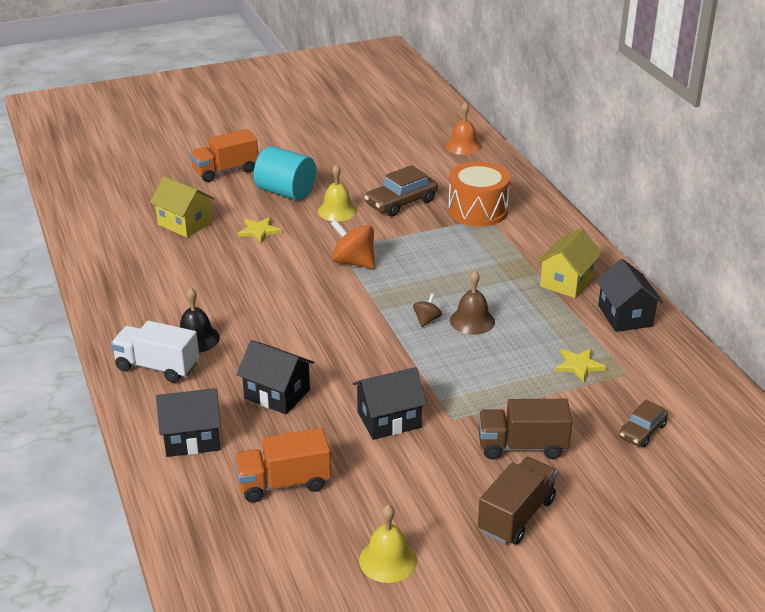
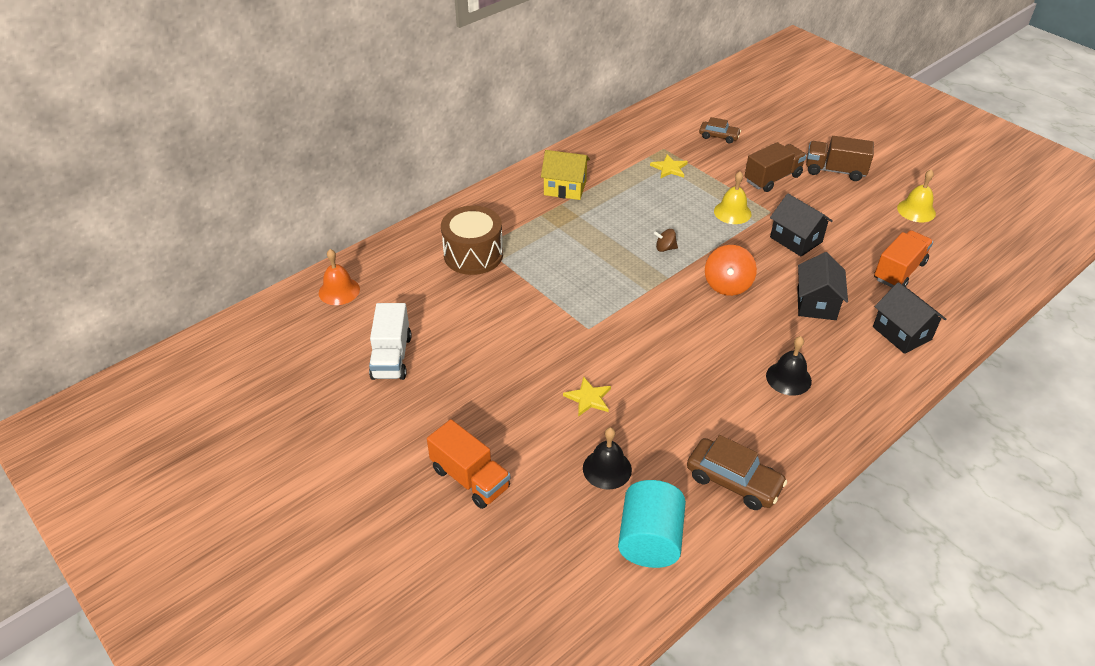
camera: 110 degrees left, 10 degrees up
(157, 367) = (844, 389): white truck -> white truck (391, 357)
(184, 223) = (607, 469): yellow house -> black bell
(283, 483) = (899, 271): orange truck -> orange truck turned 105 degrees counterclockwise
(286, 192) = (497, 403): turquoise cylinder -> turquoise cylinder (649, 540)
(337, 211) = (518, 350): yellow bell -> yellow bell (732, 212)
(353, 262) = (606, 312): orange spinning top -> orange spinning top (727, 285)
(401, 202) = (481, 308): brown car -> brown car (733, 481)
(472, 321) = (650, 225): brown bell -> none
(477, 210) = (473, 255): orange drum -> brown drum
(522, 446) = (772, 178): brown truck -> brown truck turned 105 degrees counterclockwise
(625, 316) = (594, 156): black house -> none

